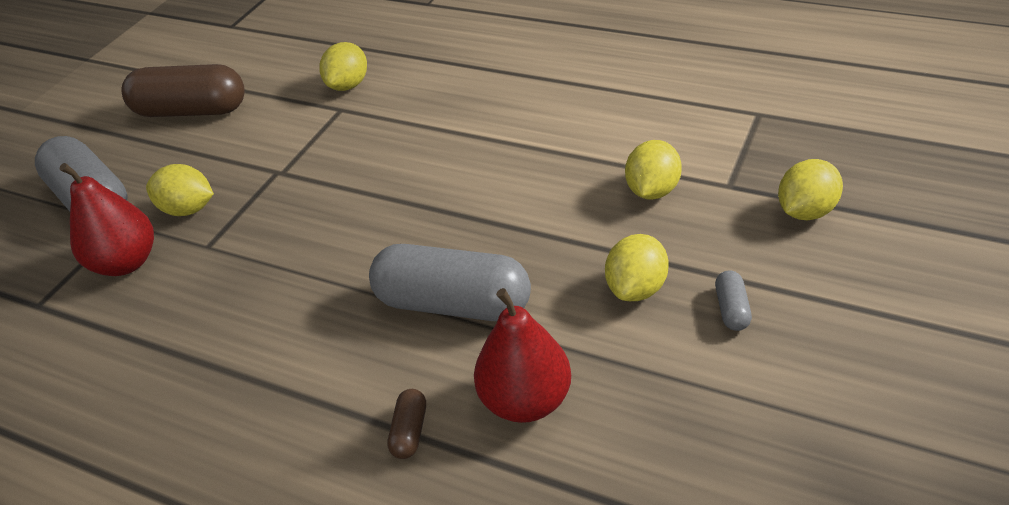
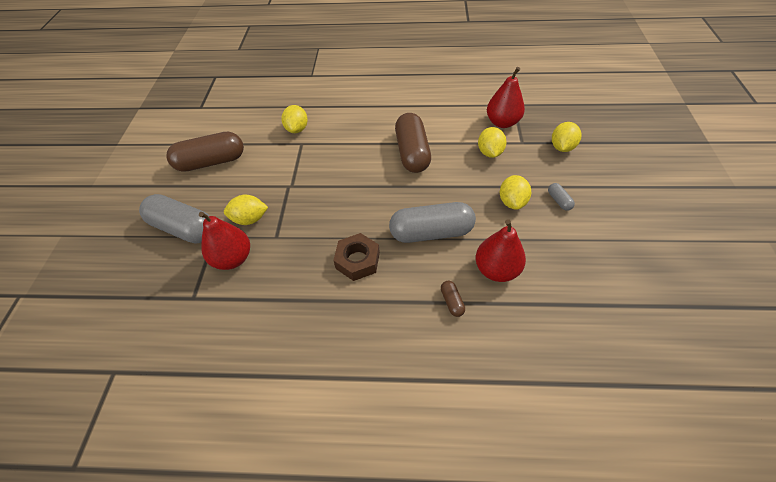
camera: 25 degrees left, 10 degrees up
(302, 317) = (357, 260): none -> brown nut
(510, 161) = (412, 153): none -> brown capsule
(713, 142) = (502, 122): none -> red pear

